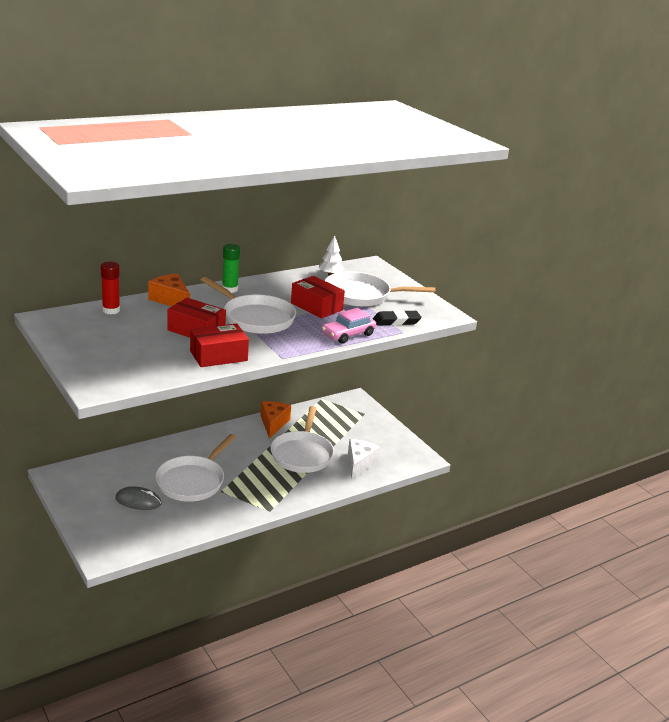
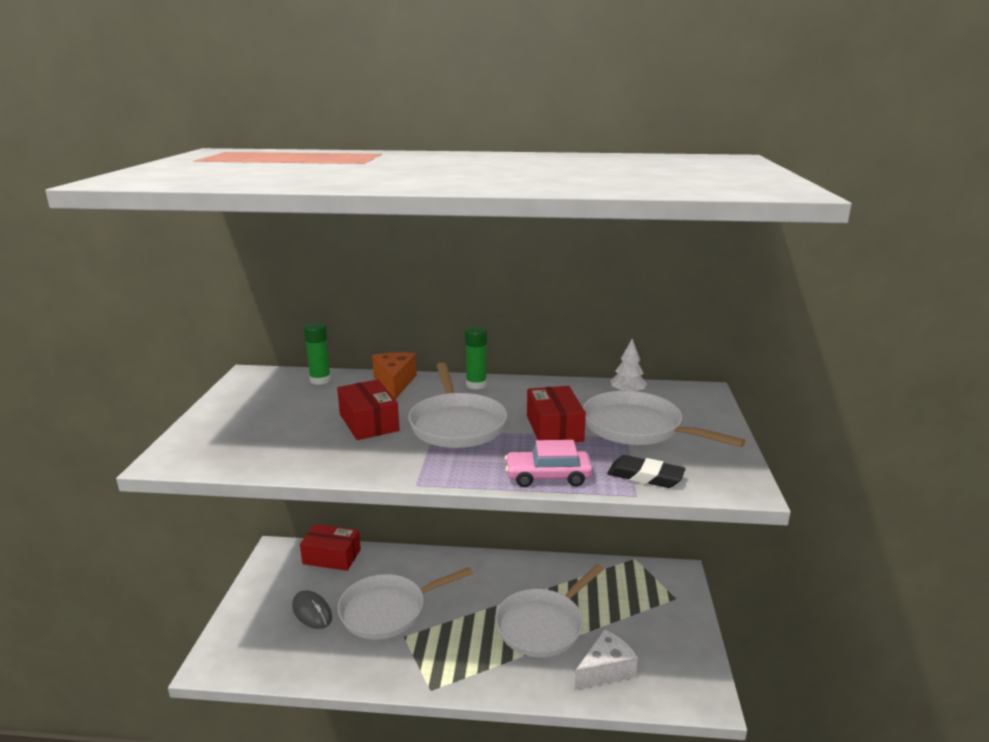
camera: 40 degrees right, 5 degrees down
(111, 310) = (320, 380): red glue stick -> green glue stick
(218, 356) = (346, 459): red box -> red box (331, 556)
(273, 423) = (545, 571): orange cheese -> none

